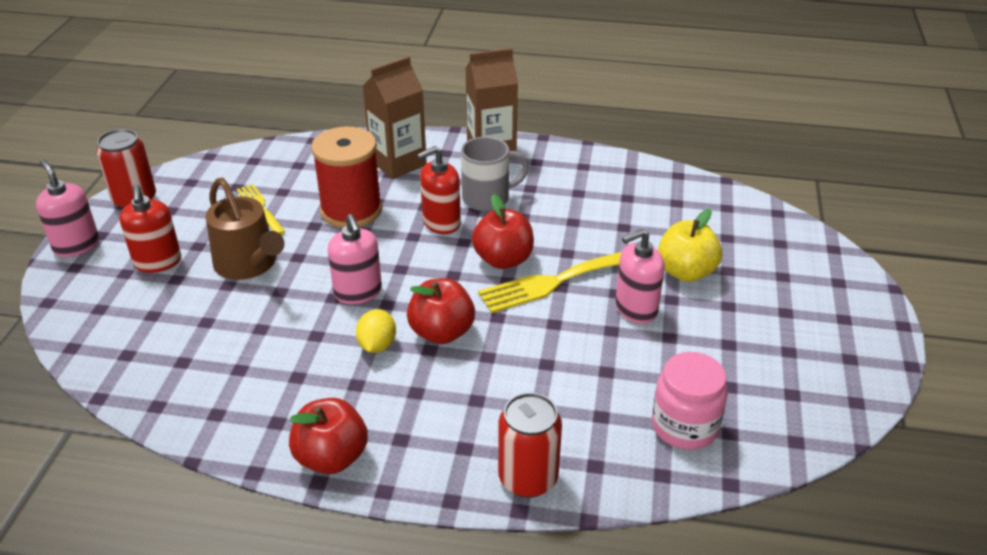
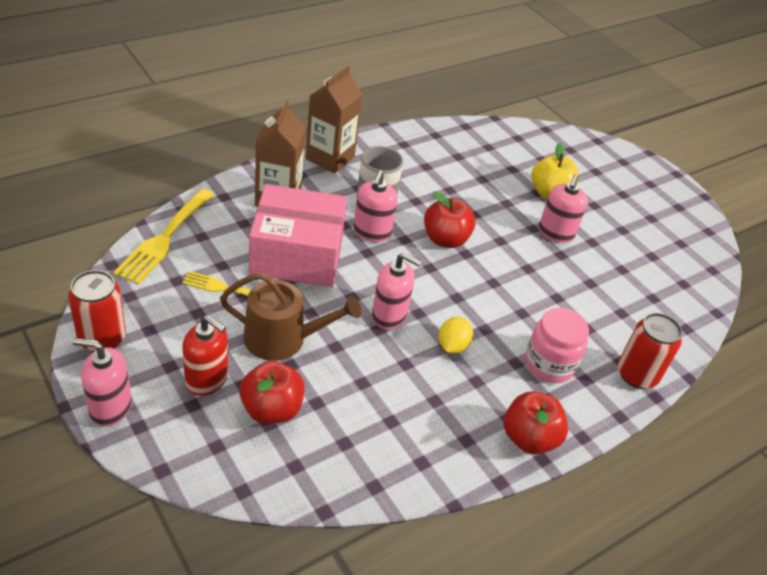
camera: 50 degrees left, 5 degrees up
(351, 210) = (297, 254): red spool -> pink box
(377, 345) = (452, 346): yellow lemon -> yellow lemon turned 60 degrees clockwise
(441, 223) = (372, 232): red soap dispenser -> pink soap dispenser
(441, 332) = (477, 312): red apple -> red apple (271, 409)
(554, 282) = (493, 239): yellow fork -> yellow fork (164, 239)
(684, 426) = (662, 293): pink jar -> pink jar (549, 364)

